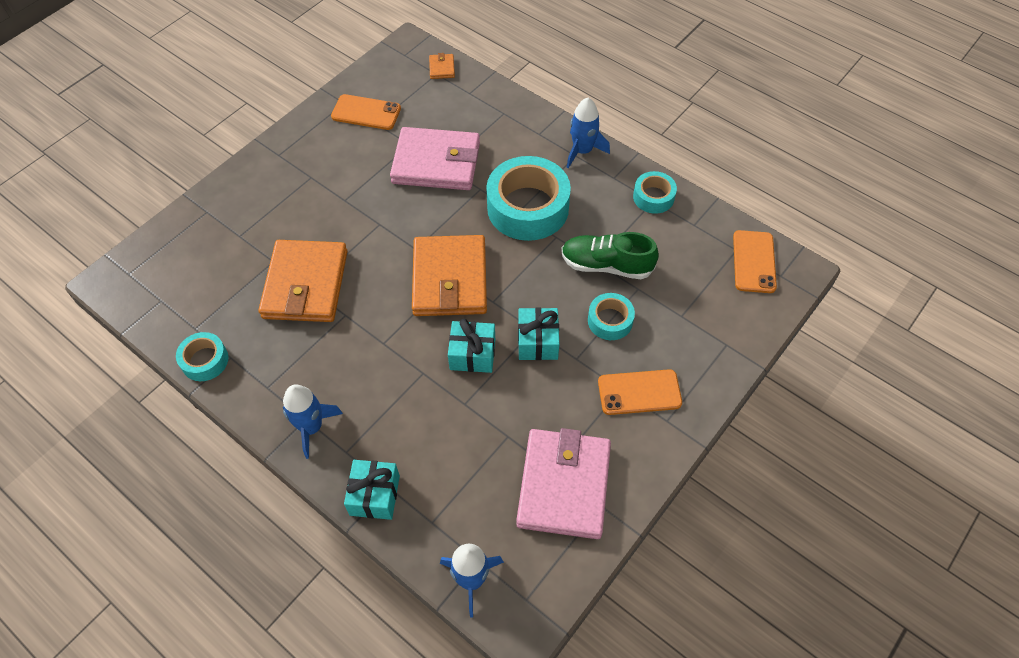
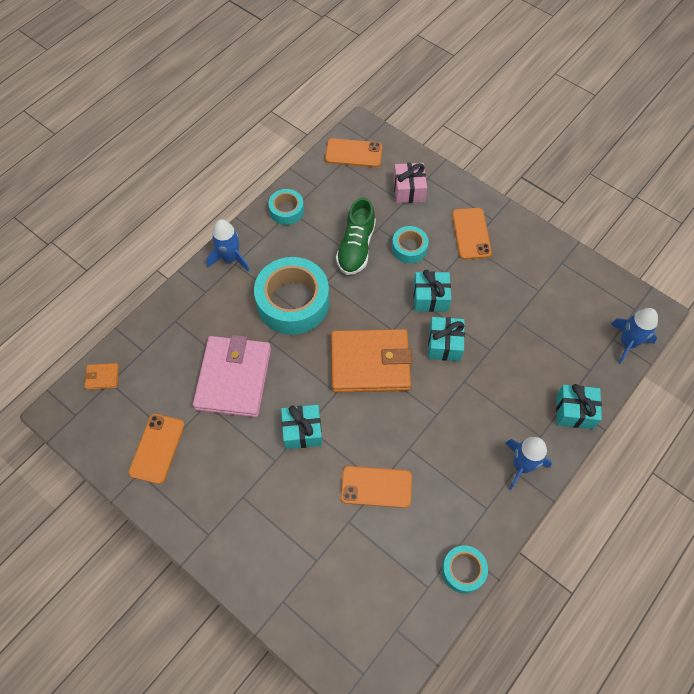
camera: 90 degrees left, 5 degrees up
(305, 284) = (376, 487): orange wallet -> orange phone
(373, 221) = (302, 431): none -> turquoise gift
(564, 485) = (550, 284): pink wallet -> none
(702, 322) = (409, 190): none -> pink gift

